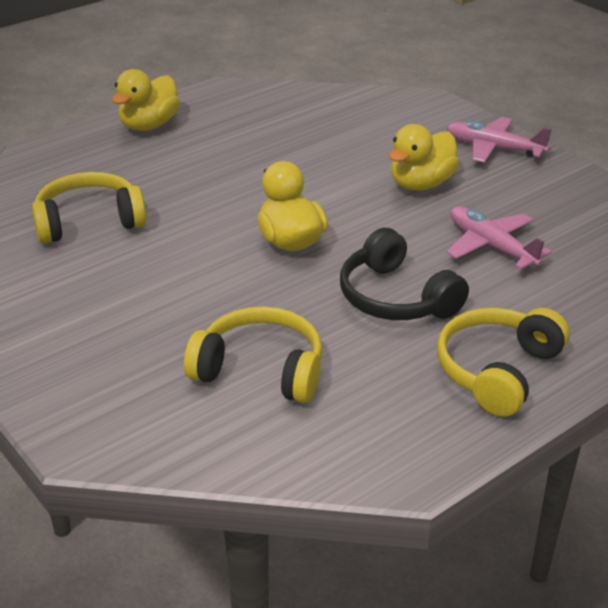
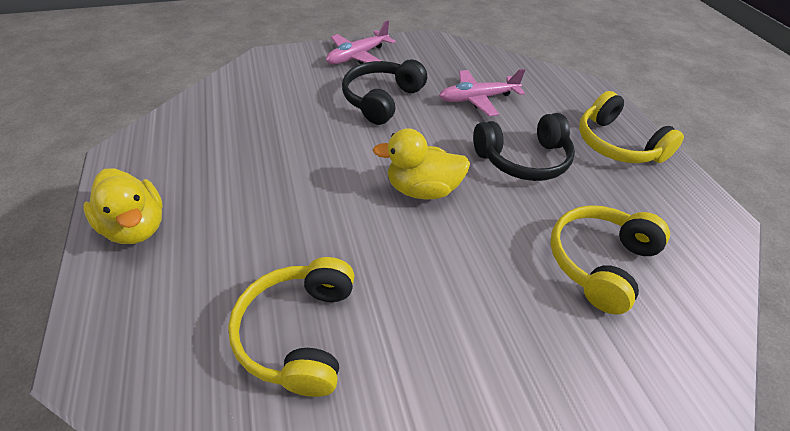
camera: 70 degrees left, 10 degrees up
(421, 184) = (382, 100): yellow duck -> black headphones

